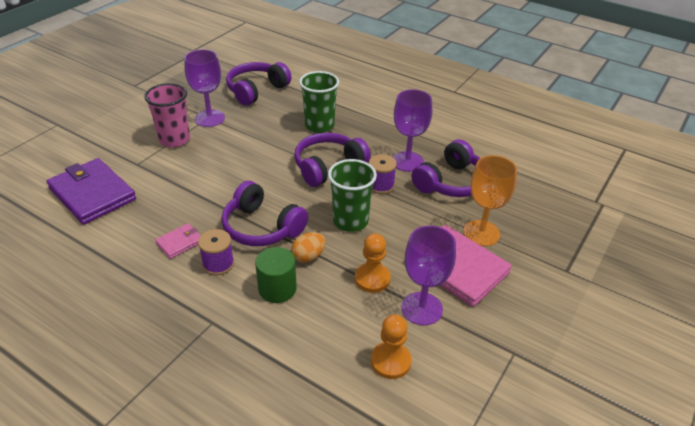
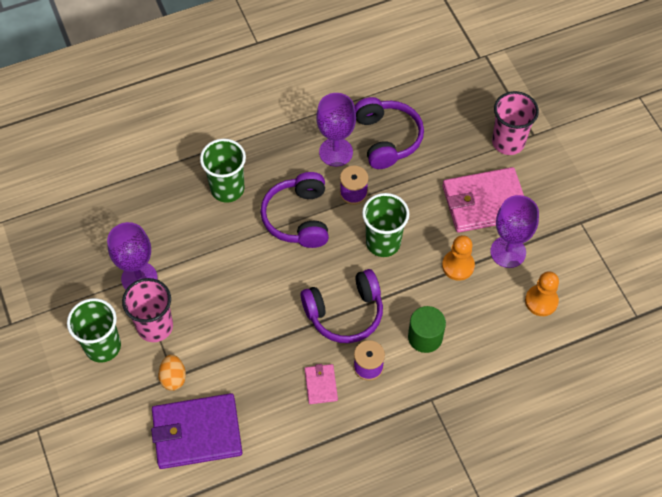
camera: 55 degrees left, 20 degrees up
(141, 125) = (103, 346): none -> green cup
(256, 90) = (117, 210): purple headphones -> none
(308, 256) = (404, 296): orange egg -> orange egg (173, 378)
(481, 233) = (460, 160): orange goblet -> none
(537, 256) = (508, 142): none -> pink cup

